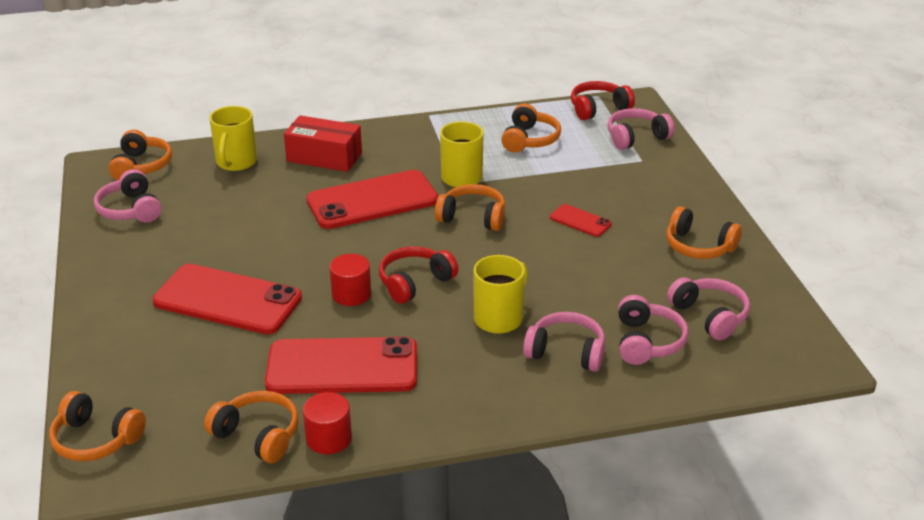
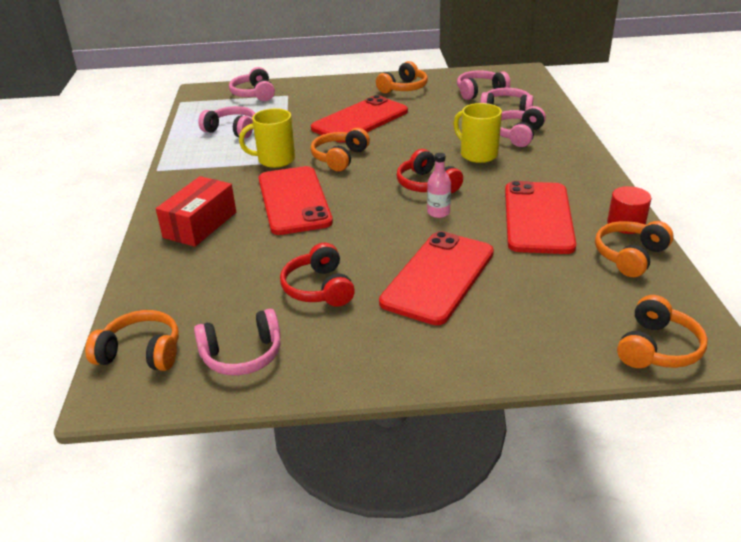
camera: 80 degrees left, 0 degrees up
(236, 162) = (177, 279): yellow mug -> none
(351, 294) = (438, 212): red cylinder -> pink bottle
(529, 140) = (232, 130): orange headphones -> pink headphones
(580, 221) = (360, 120): red phone -> red phone, size x2.17
(598, 109) = (201, 103): red headphones -> red headphones (319, 288)

